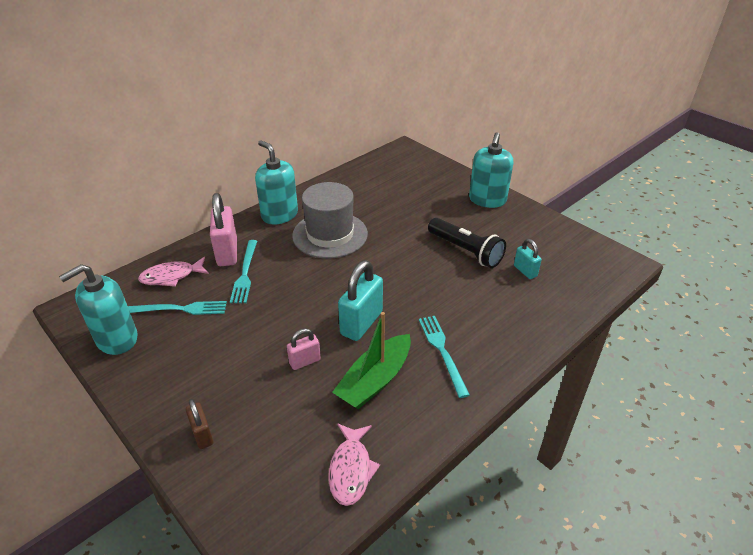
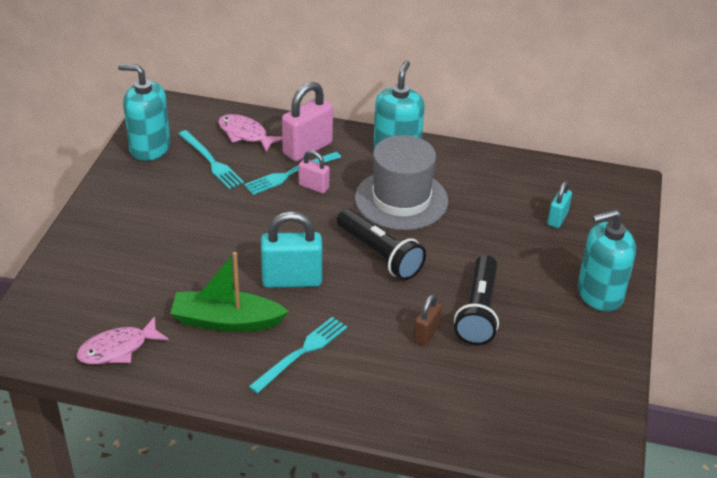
camera: 55 degrees right, 0 degrees up
(202, 435) = (92, 247): brown padlock -> brown padlock (426, 334)
(305, 361) = (213, 266): pink padlock -> pink padlock (313, 186)
(375, 268) = (380, 254): none -> black flashlight
(525, 271) = (491, 374): turquoise padlock -> turquoise padlock (557, 219)

